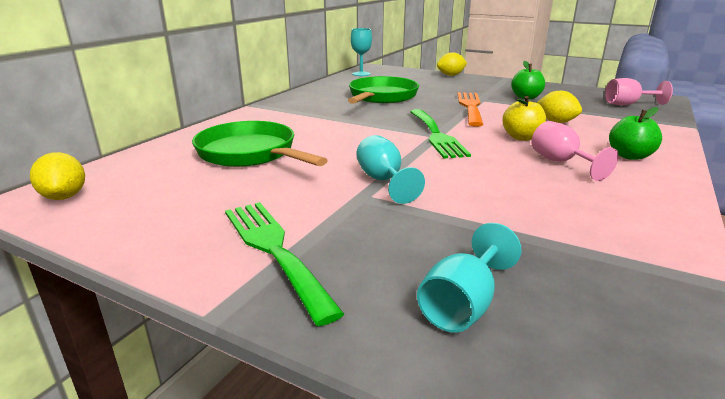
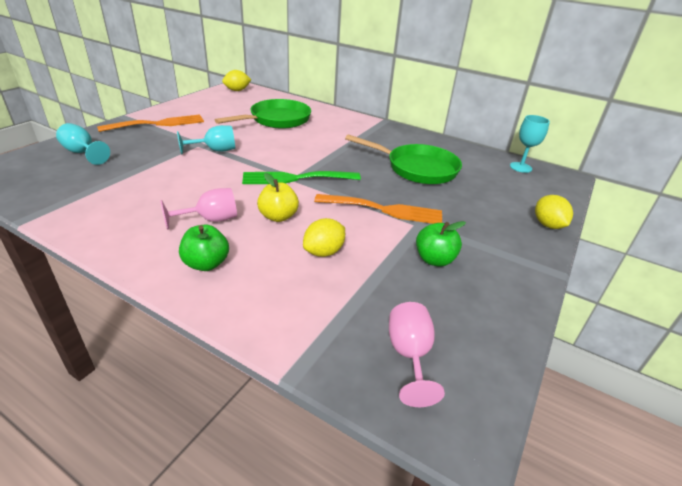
camera: 90 degrees right, 10 degrees up
(274, 250) = (158, 124): green fork -> orange fork

